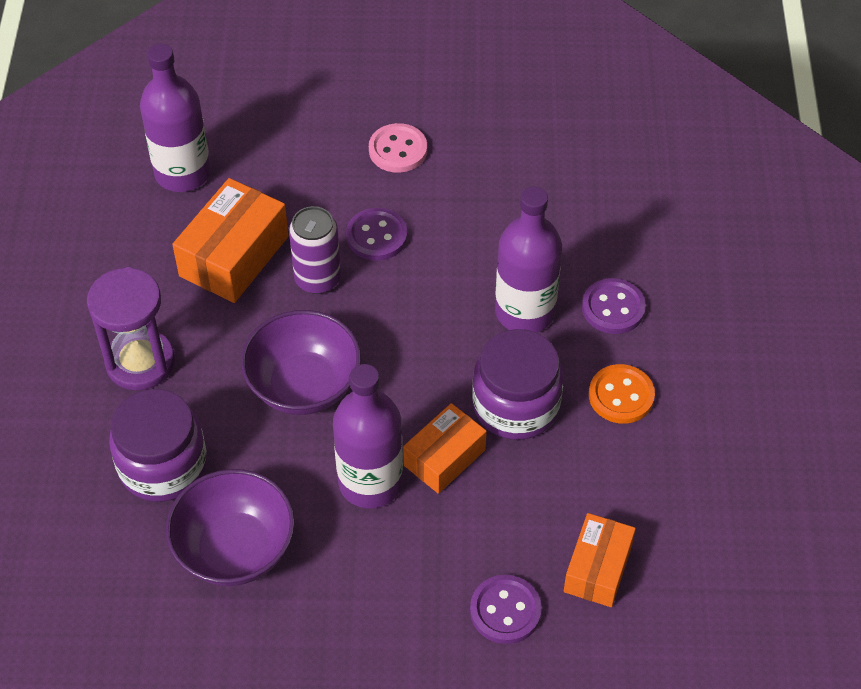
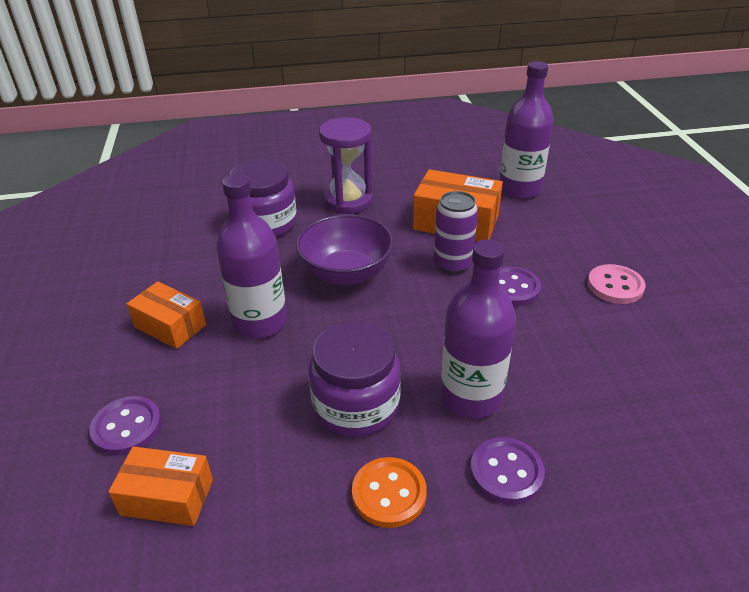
camera: 80 degrees right, 15 degrees down
(235, 549) = (197, 265): purple bowl -> none
(444, 457) = (289, 363): orange box -> orange box (170, 326)

